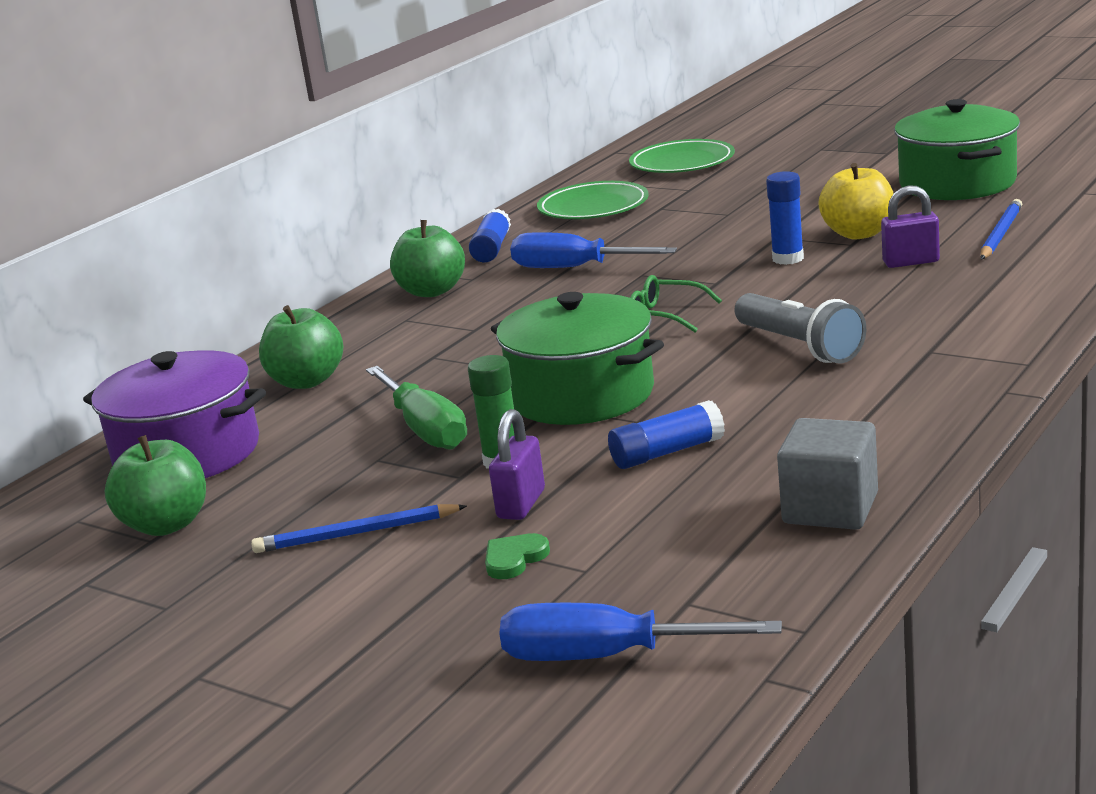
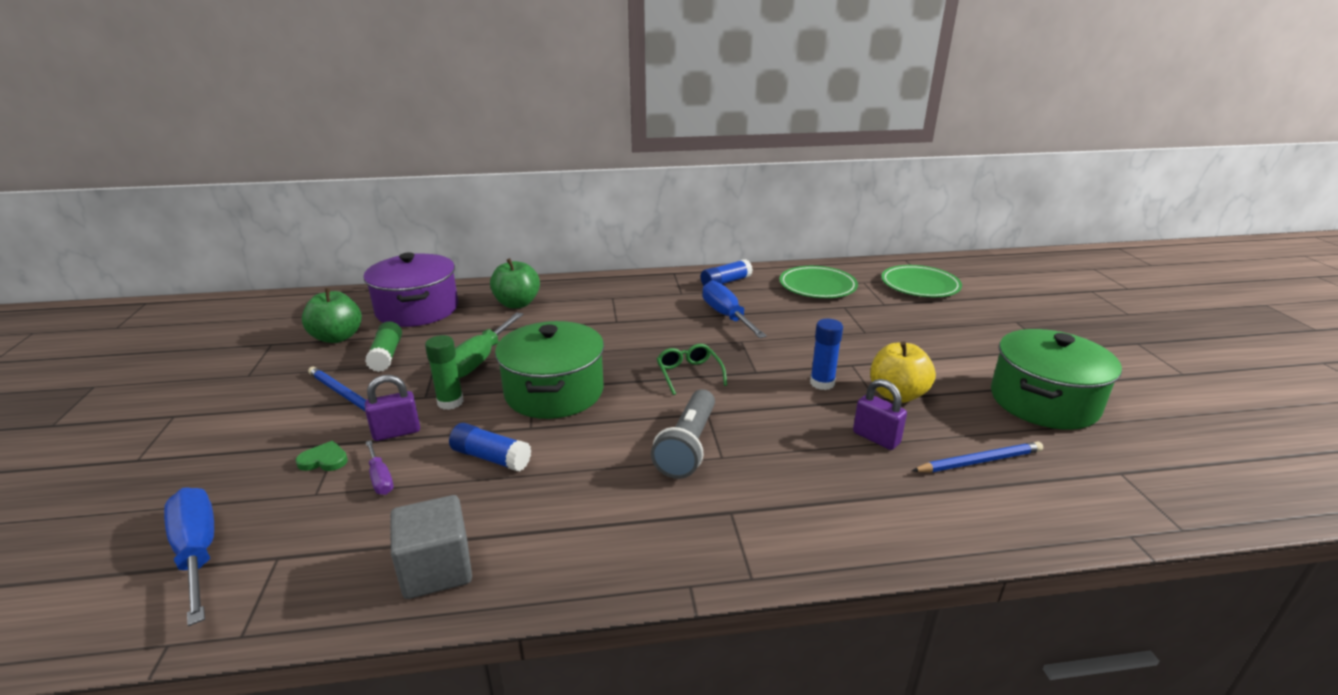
camera: 45 degrees right, 5 degrees up
(296, 491) = (386, 355): none -> green glue stick
(432, 291) = (654, 289): green apple -> none
(613, 524) = (380, 478): none -> purple screwdriver

